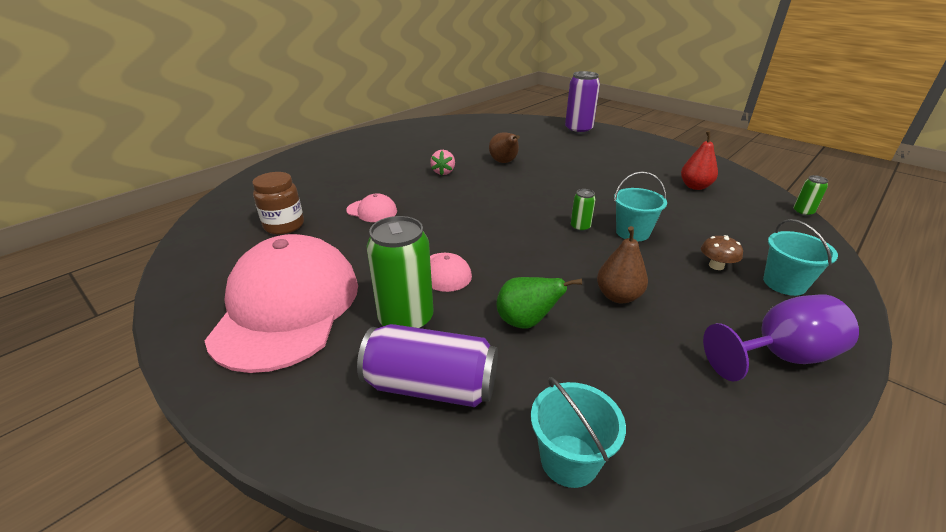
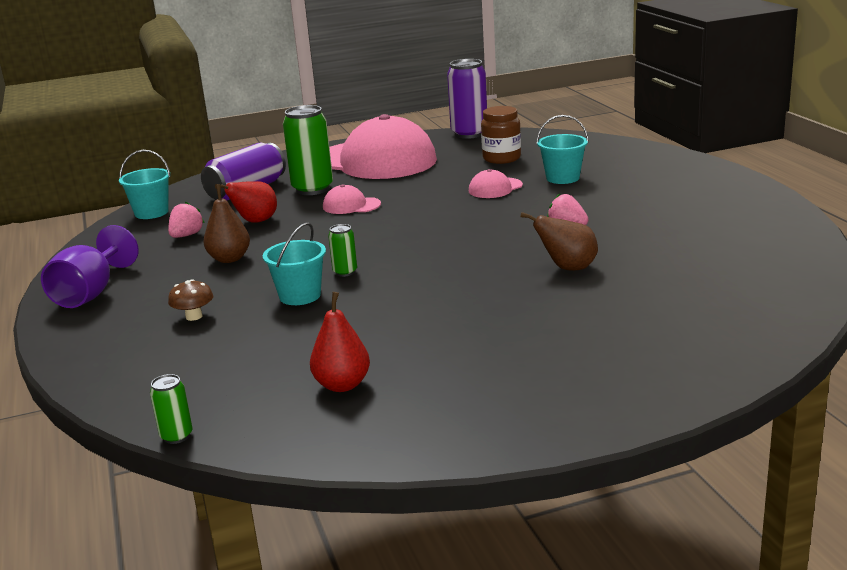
camera: 120 degrees right, 10 degrees down
(526, 322) = (255, 222): green pear -> red pear
(578, 130) = (679, 366): purple can -> purple can (469, 134)
(602, 362) = (186, 235): none -> pink strawberry
(784, 283) = (125, 338): turquoise bucket -> turquoise bucket (562, 178)

